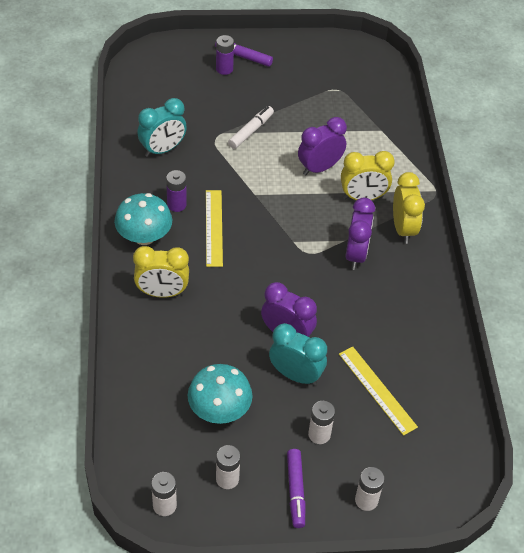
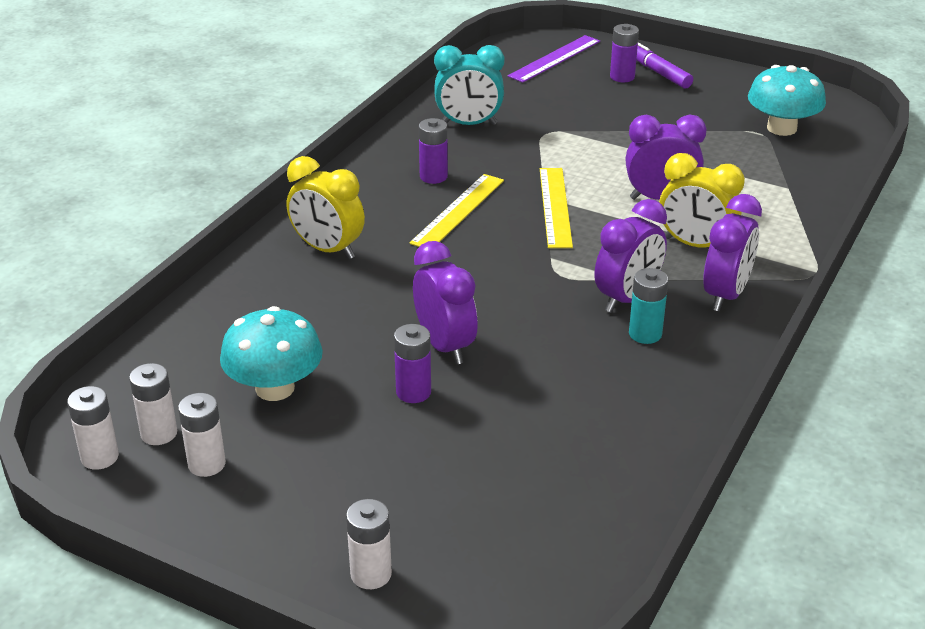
camera: 35 degrees right, 15 degrees down
(144, 236) = (362, 192): turquoise mushroom -> turquoise mushroom (781, 128)
(170, 67) = (554, 58): none -> purple ruler
(251, 131) = (600, 139): white marker -> none
(295, 375) = (413, 392): turquoise clock -> purple battery
(295, 491) = (282, 518): purple marker -> none
(319, 434) = (380, 469): white battery -> white battery (159, 433)
(377, 390) = (515, 453): yellow ruler -> yellow ruler (555, 207)
(382, 276) = (645, 334): none -> turquoise battery
(403, 229) = (725, 295): yellow clock -> purple clock

